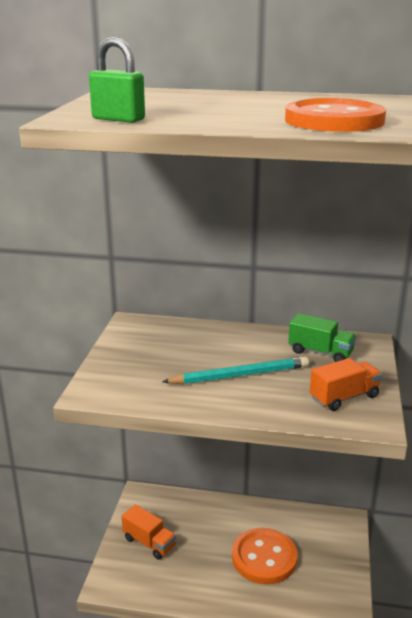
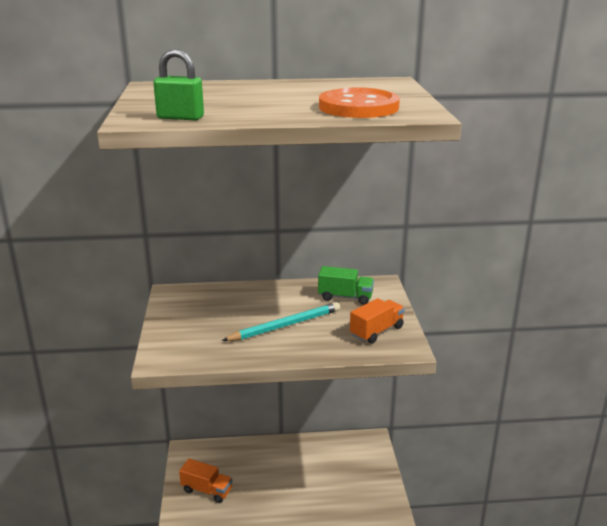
camera: 15 degrees left, 0 degrees up
(264, 558) = (311, 483): orange button -> none

